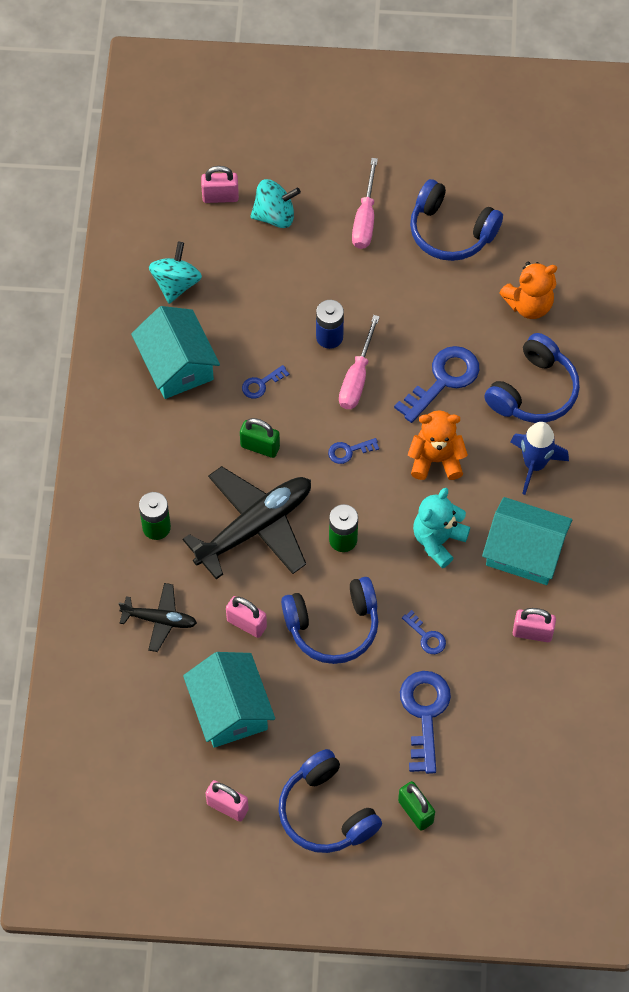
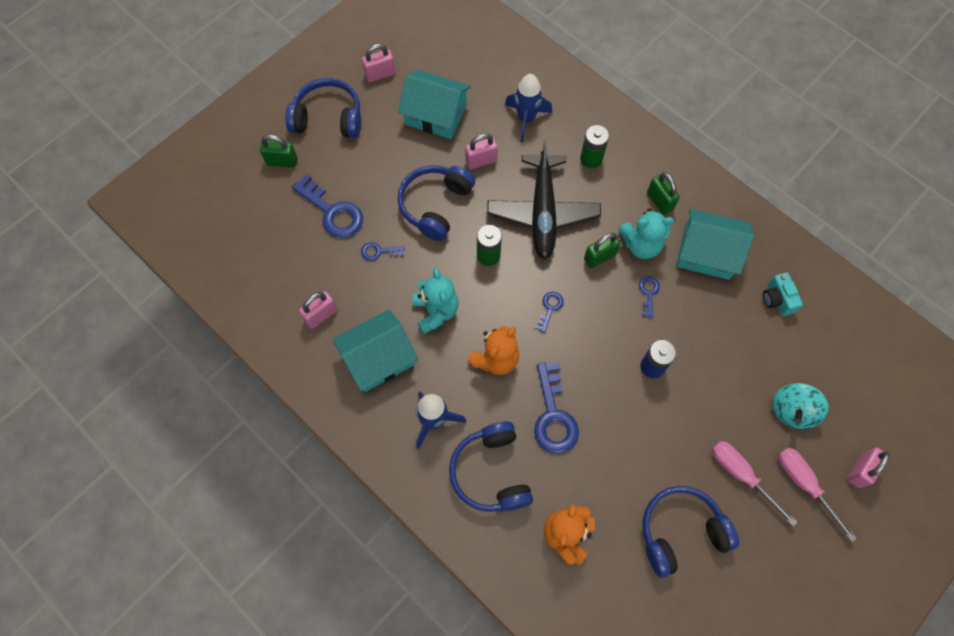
camera: 130 degrees right, 5 degrees up
(154, 437) = (659, 201): none -> green padlock
(160, 620) = (526, 119): black plane -> blue rocket
(176, 284) = (777, 299): turquoise spinning top -> turquoise camera
(216, 422) = (641, 245): none -> turquoise teddy bear
(220, 197) = (837, 385): pink padlock -> pink padlock (860, 470)
(357, 378) = (603, 358): pink screwdriver -> pink screwdriver (804, 484)

